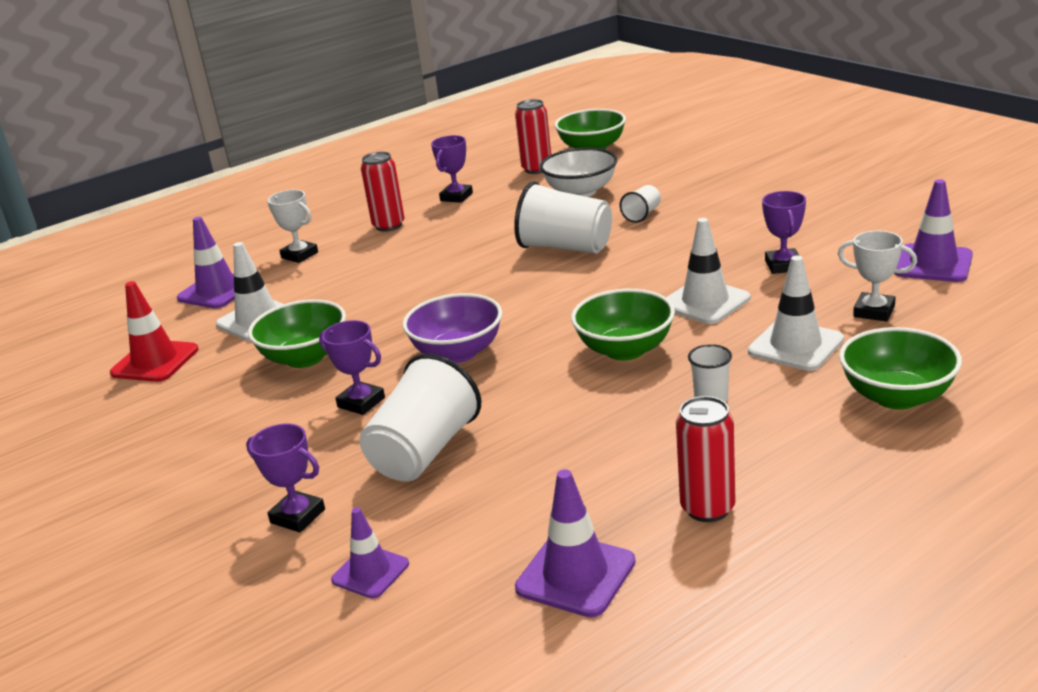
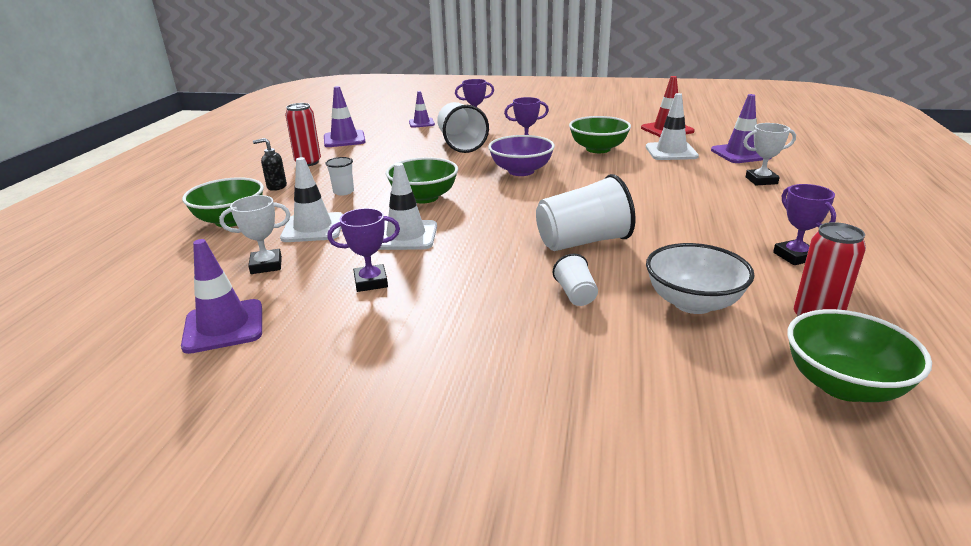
camera: 135 degrees right, 0 degrees up
(389, 225) = (768, 215): red can -> none
(783, 265) = (371, 282): purple trophy -> purple trophy turned 60 degrees counterclockwise
(800, 453) = (276, 187): none -> black soap dispenser

